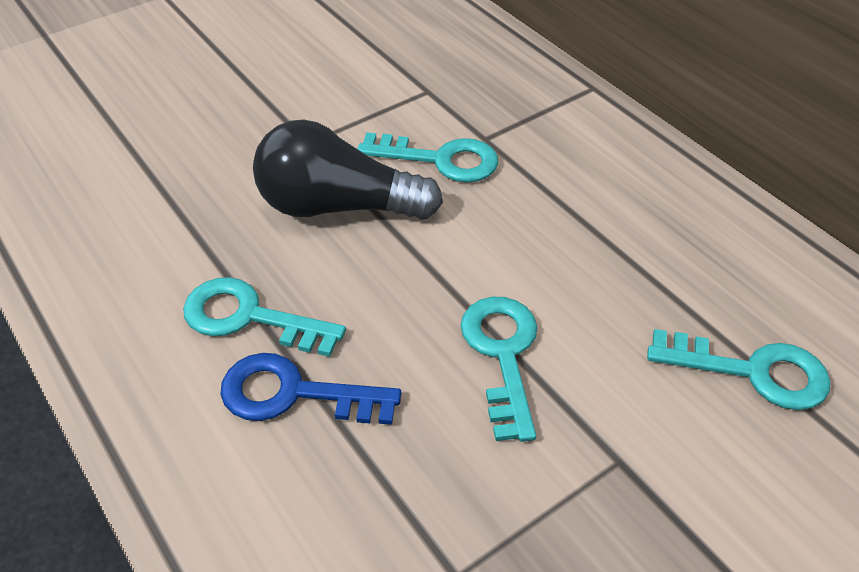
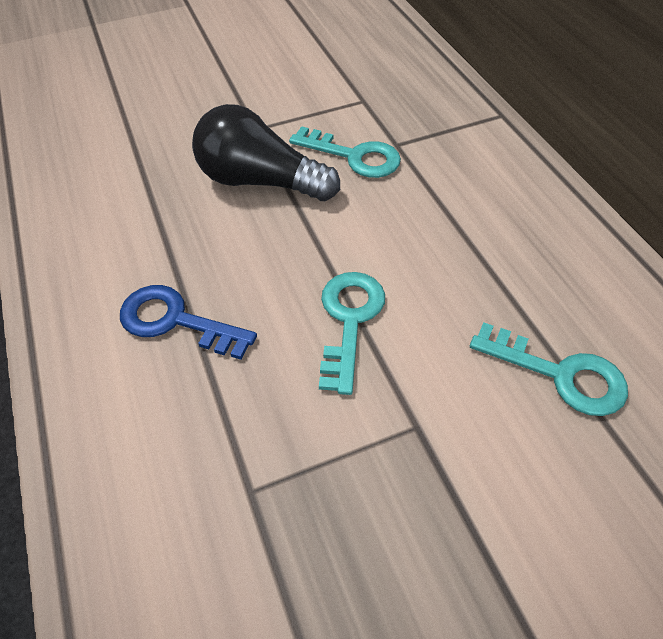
camera: 15 degrees right, 5 degrees up
(250, 317) = (164, 256): turquoise key -> none

